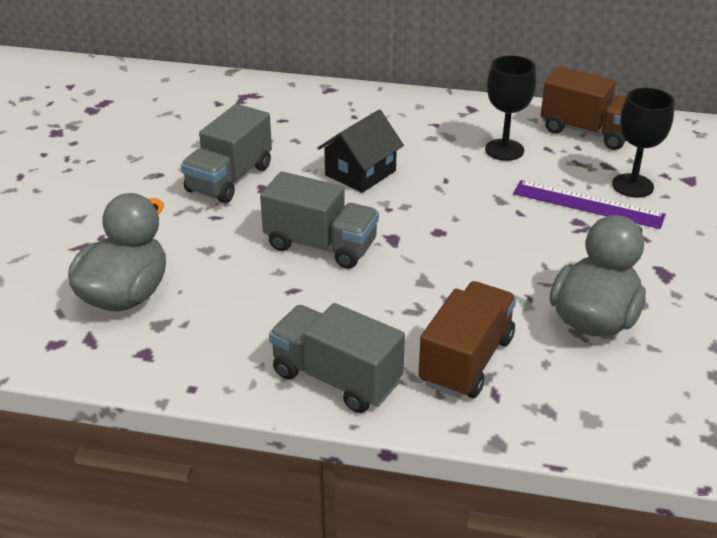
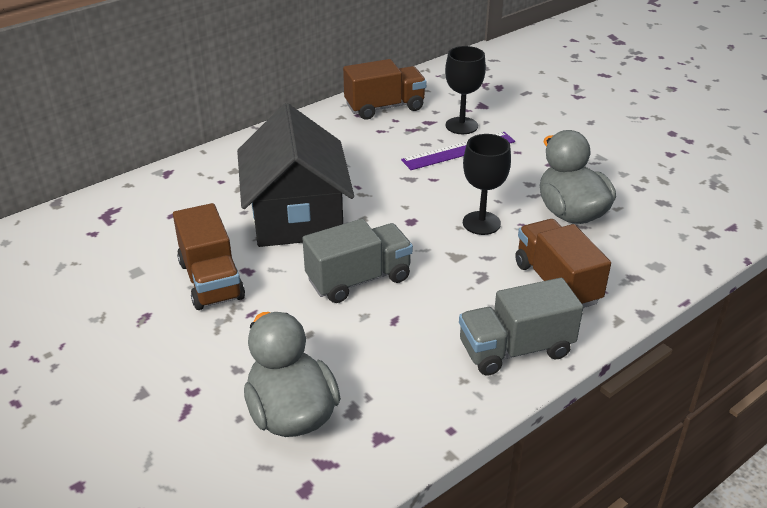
camera: 50 degrees left, 0 degrees up
(229, 179) = (211, 280): grey truck -> brown truck
(360, 173) = (297, 216): black house -> black house, size x1.80
(504, 150) = (358, 146): black goblet -> black goblet (481, 223)

